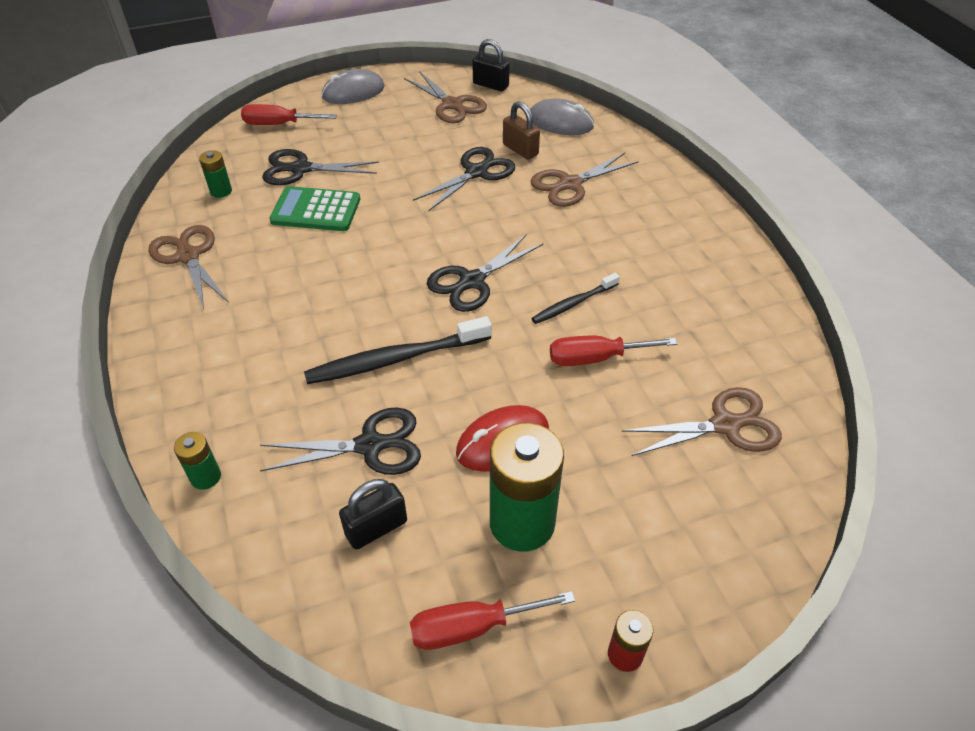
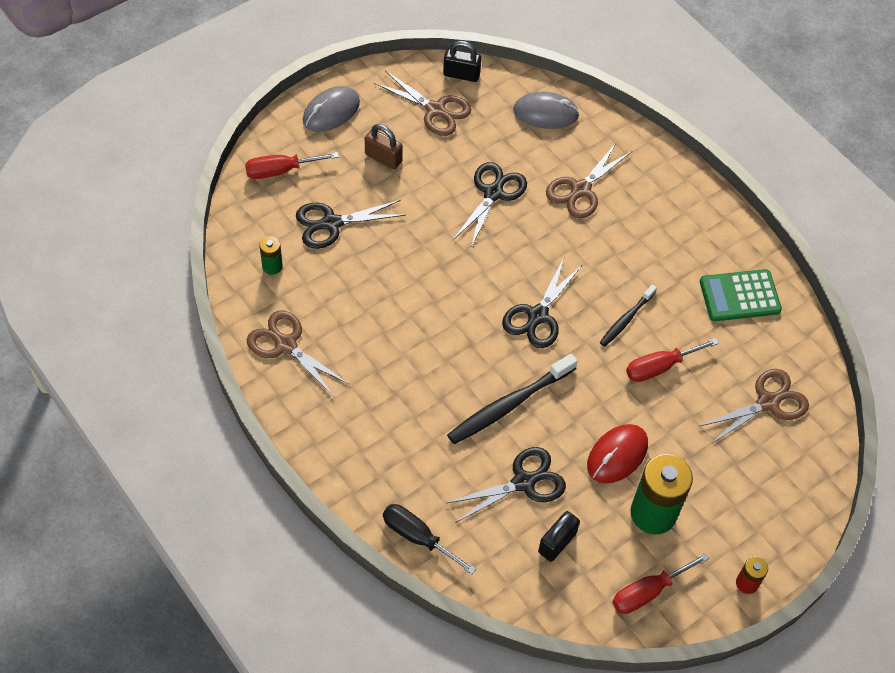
camera: 20 degrees left, 10 degrees up
(206, 477) = (417, 537): green battery -> black screwdriver
(316, 210) = (370, 269): green calculator -> green calculator (739, 296)
(520, 150) = (522, 156): brown padlock -> brown padlock (383, 158)

